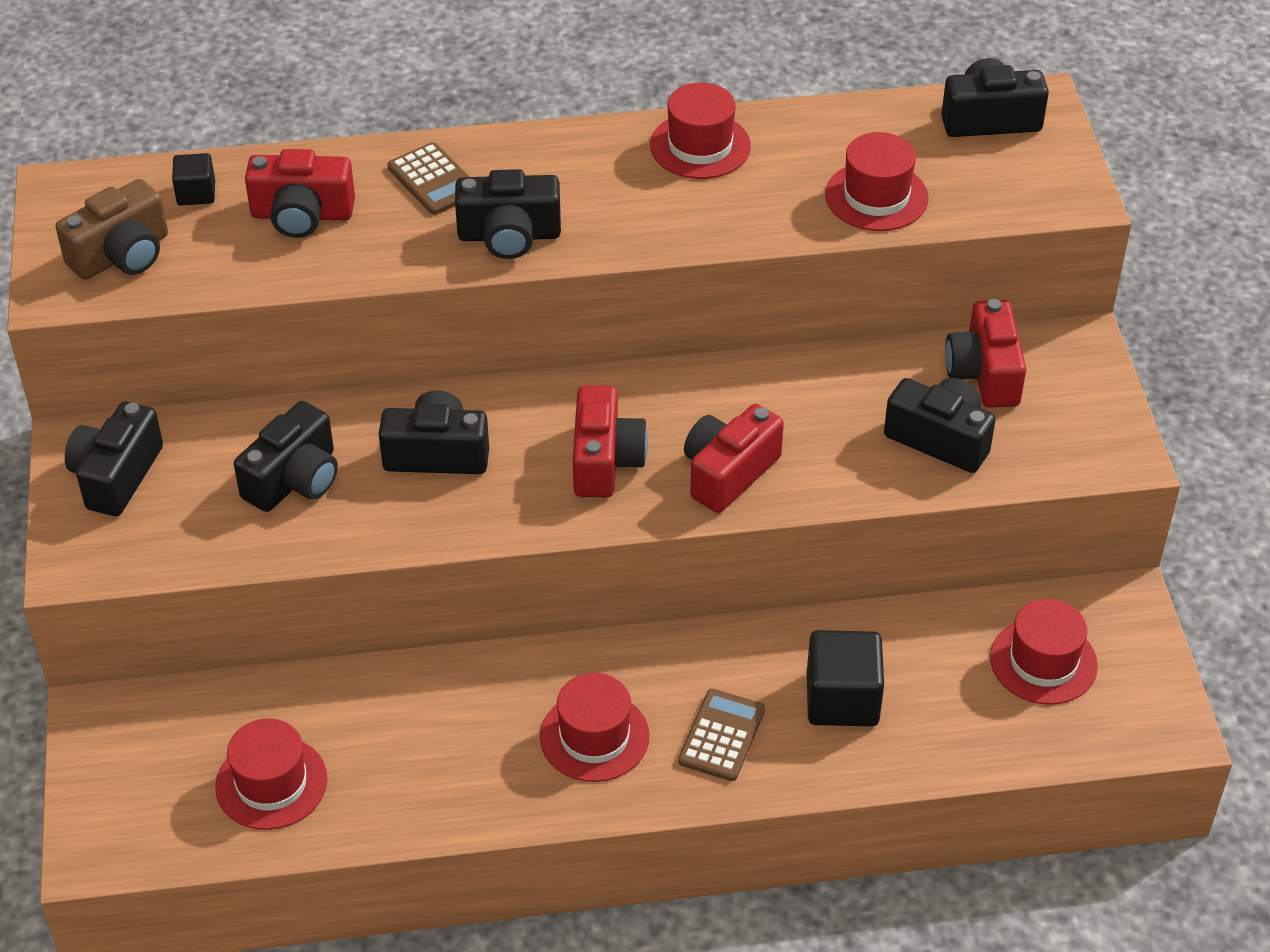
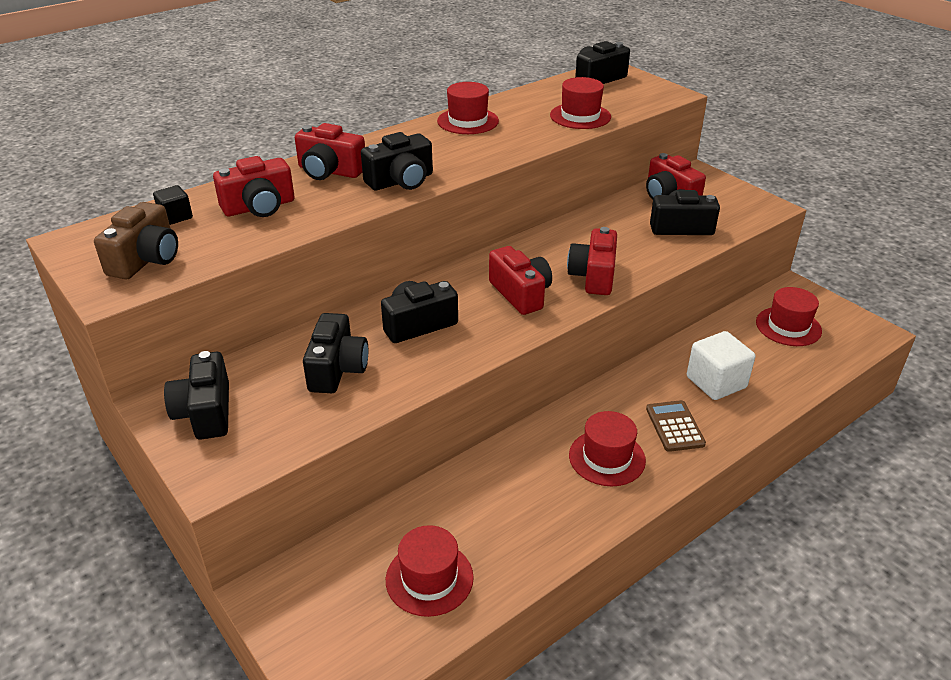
camera: 30 degrees left, 10 degrees down
(433, 180) = (329, 171): brown calculator -> red camera
(842, 699) = (716, 382): black cube -> white cube

